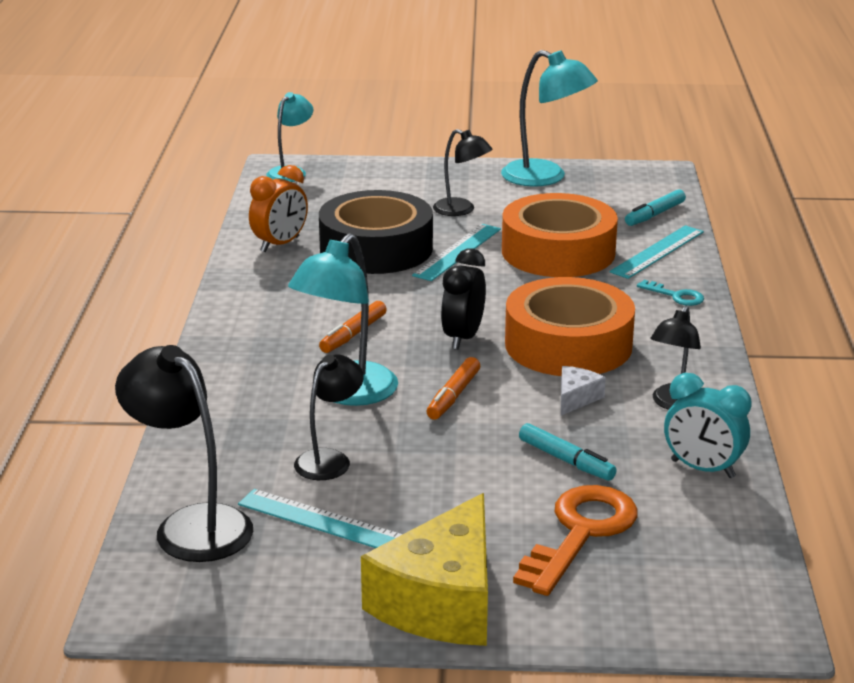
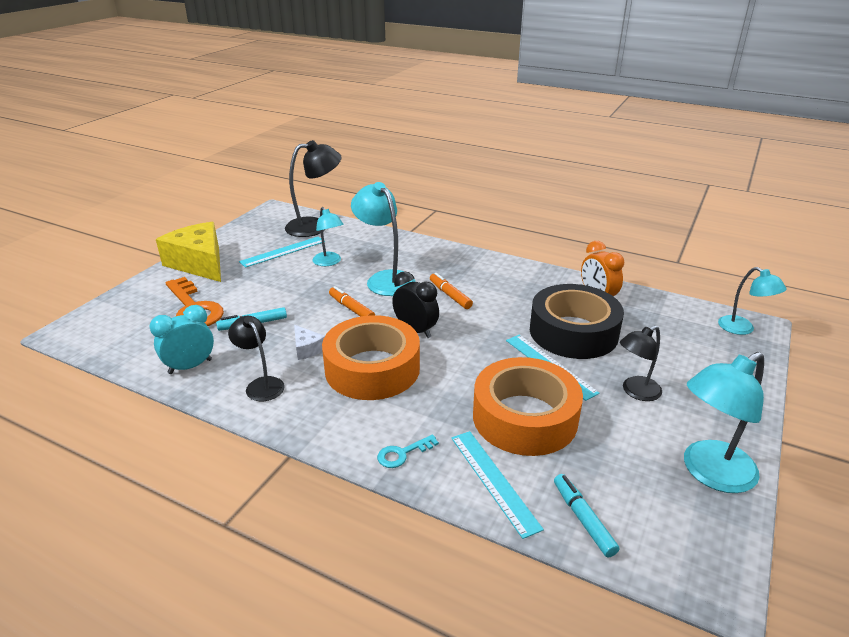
camera: 115 degrees right, 5 degrees up
(329, 459) = (329, 262): black lamp -> turquoise lamp

